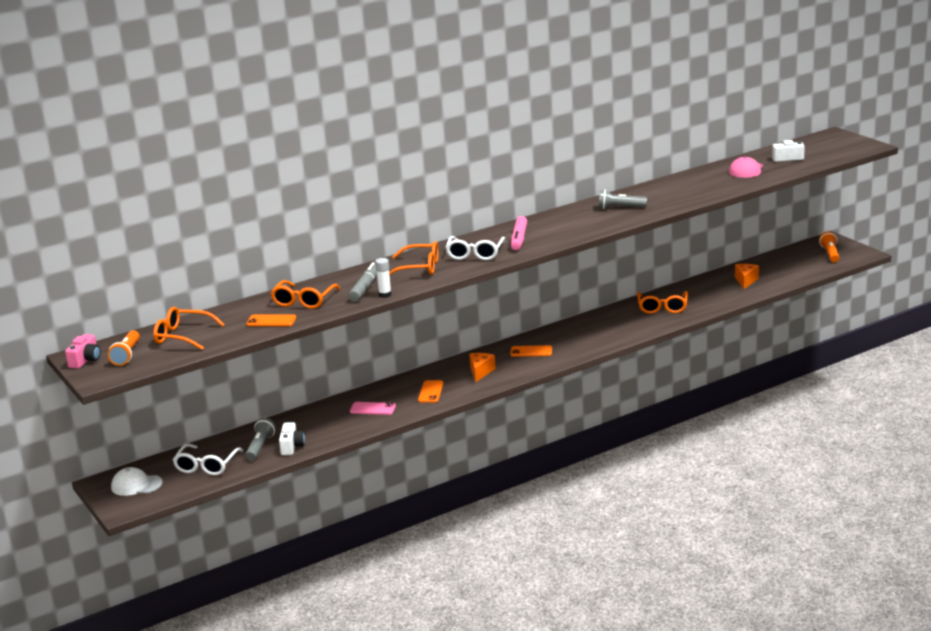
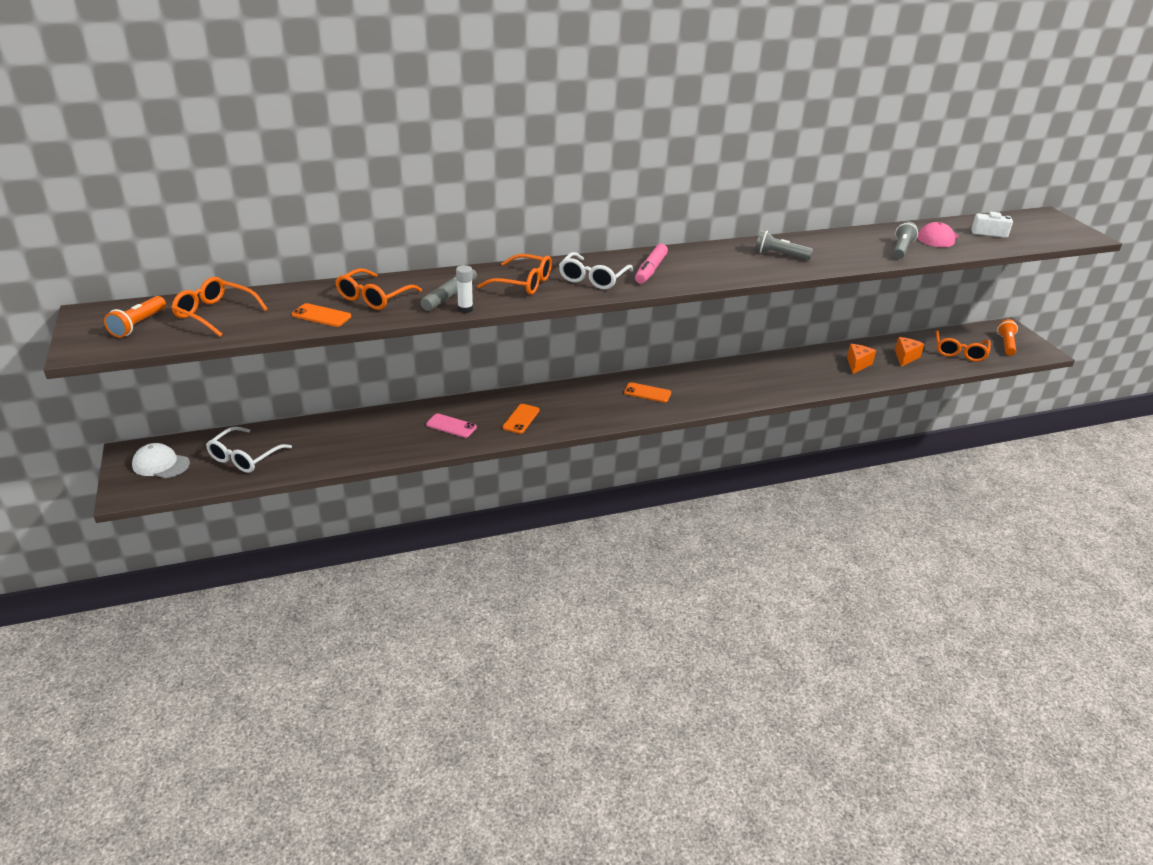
camera: 10 degrees right, 10 degrees up
(86, 360) = (91, 321): pink camera -> none
(260, 447) = (312, 446): grey flashlight -> grey flashlight (901, 249)
(292, 446) = (343, 454): white camera -> none
(480, 372) = (584, 406): orange cheese -> orange cheese (857, 364)
(662, 307) = (806, 370): orange glasses -> orange glasses (959, 352)

